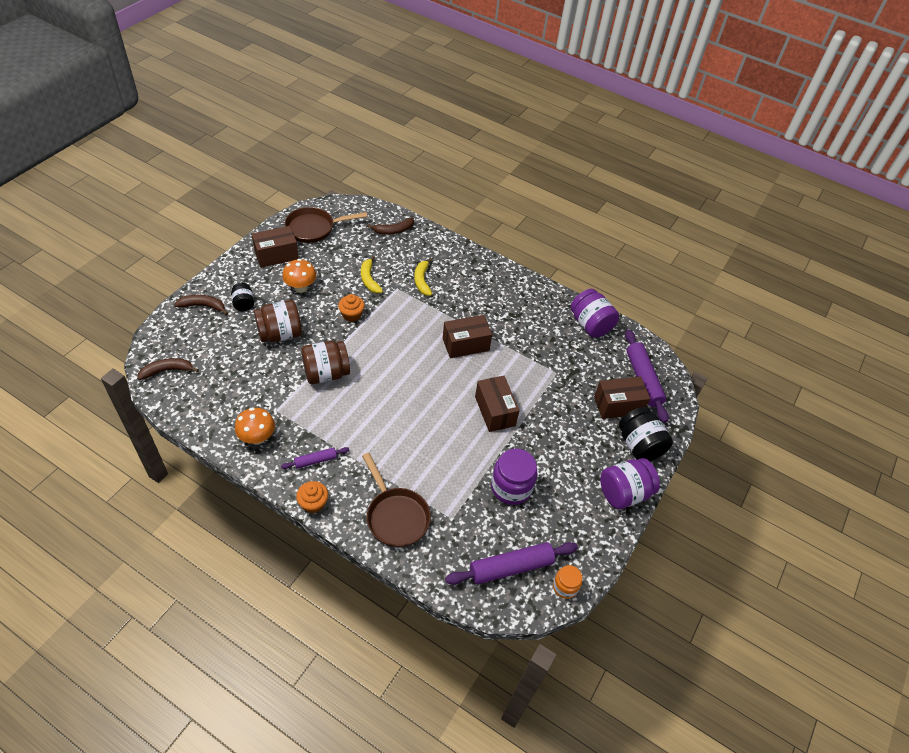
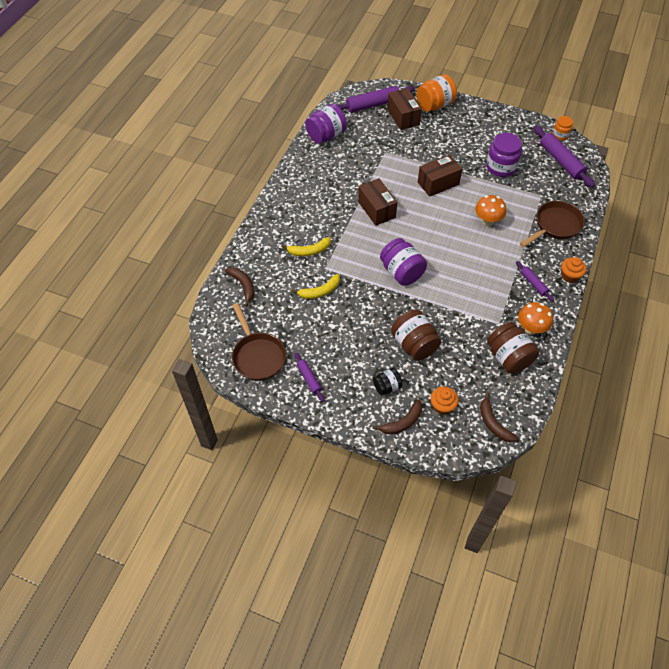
camera: 95 degrees left, 5 degrees up
(203, 306) = (402, 422): brown banana -> brown banana turned 120 degrees counterclockwise
(276, 255) = (309, 379): brown box -> purple rolling pin
(300, 287) = (349, 344): orange mushroom -> orange mushroom (487, 221)
(326, 373) = (445, 298): brown jar -> brown jar (508, 357)
(351, 315) = (370, 295): orange cupcake -> orange cupcake (442, 406)
(624, 493) = (477, 111): purple jar -> purple jar (401, 272)
(639, 445) = (434, 105): black jar -> orange jar

